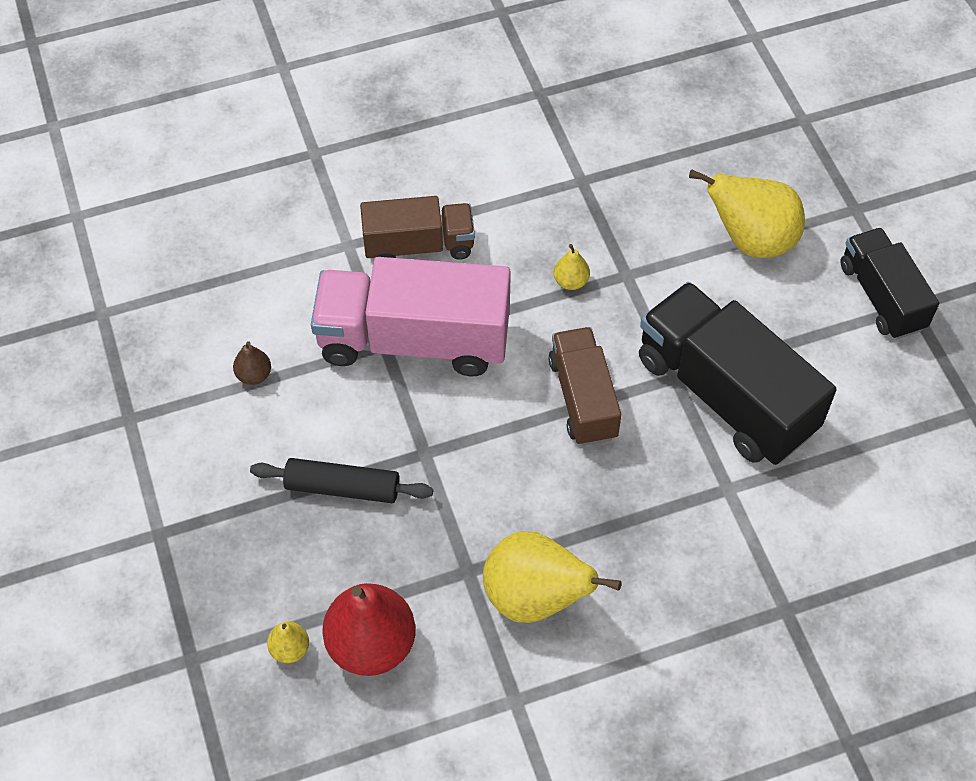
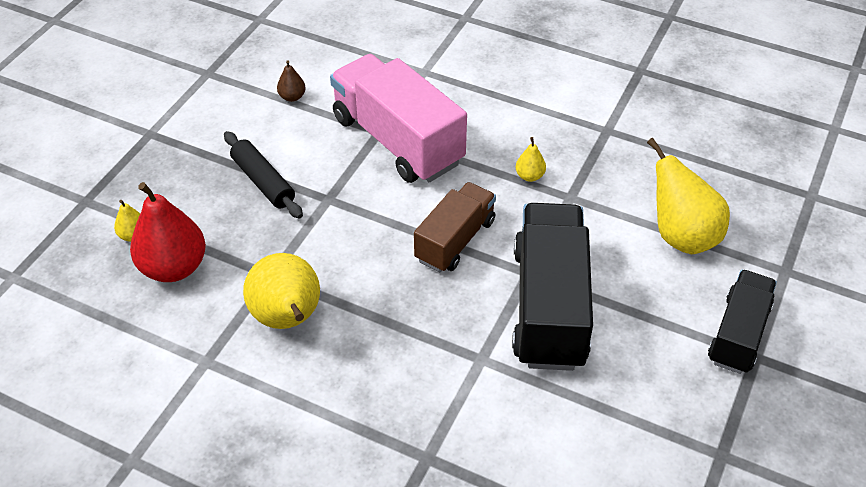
camera: 45 degrees right, 10 degrees down
(419, 246) = (463, 98): brown truck -> none

